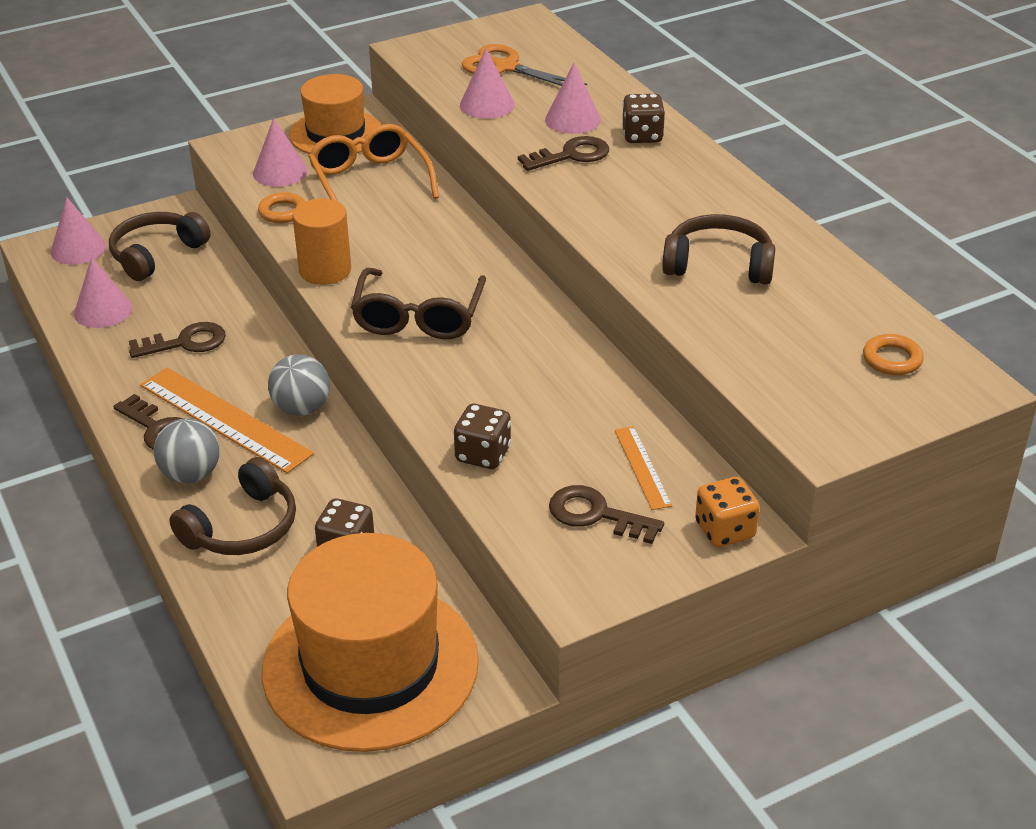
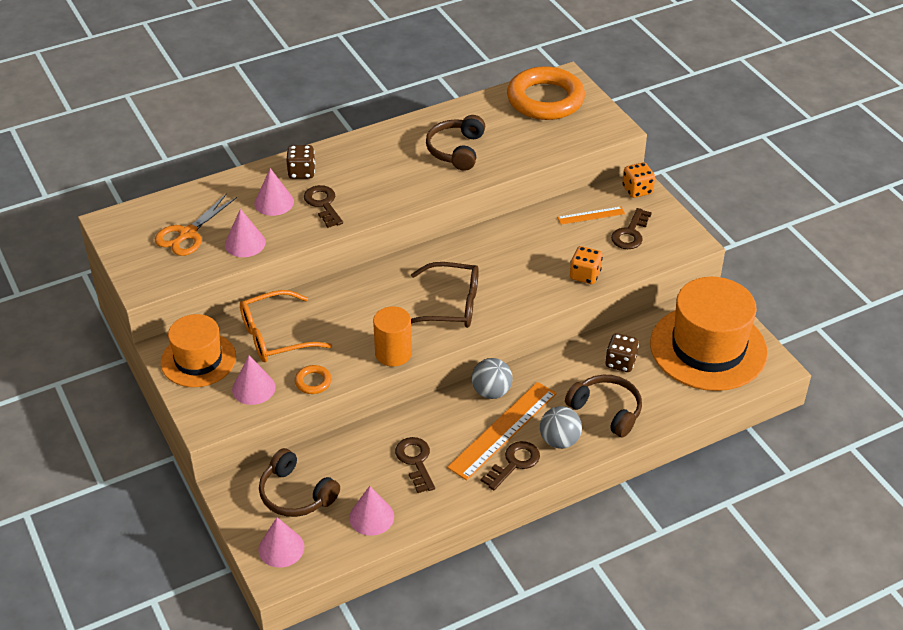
camera: 90 degrees left, 5 degrees up
(483, 454) = (585, 275): brown dice -> orange dice
(892, 359) = (545, 99): orange ring -> orange ring, size x2.50

